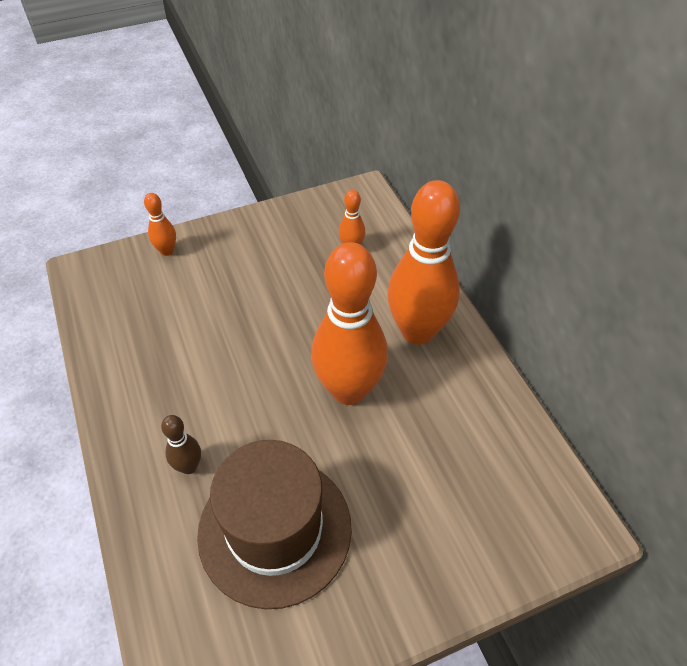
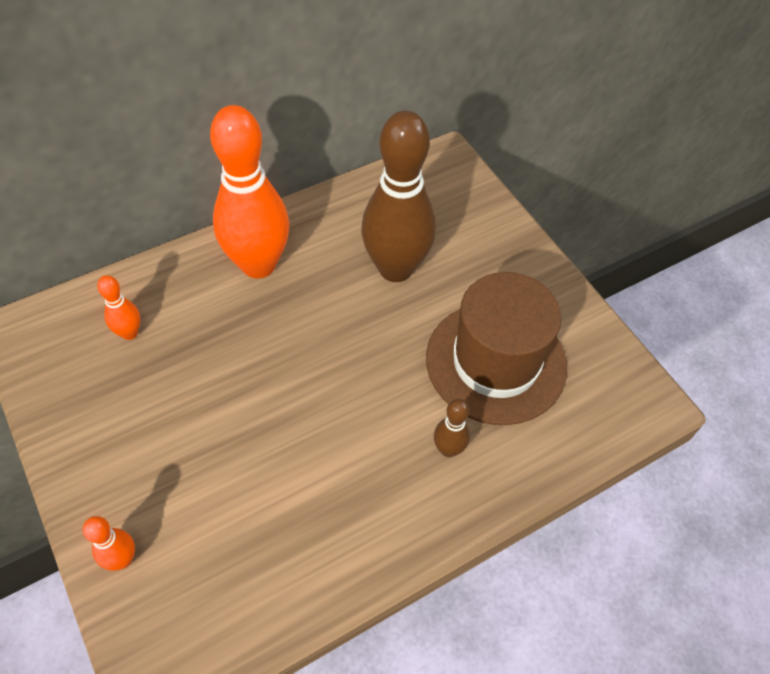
camera: 100 degrees left, 5 degrees up
(349, 390) = (338, 318): orange bowling pin -> none
(407, 447) = (395, 268): none -> brown bowling pin

